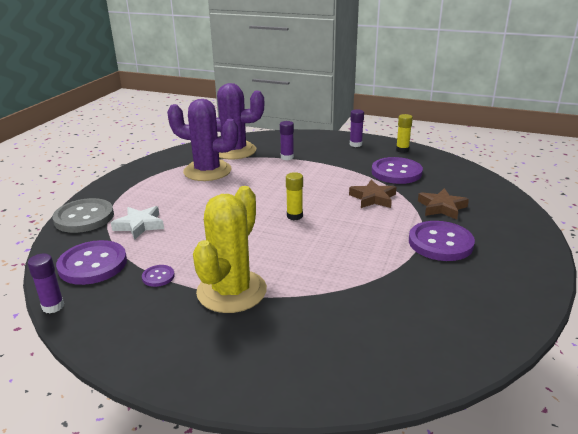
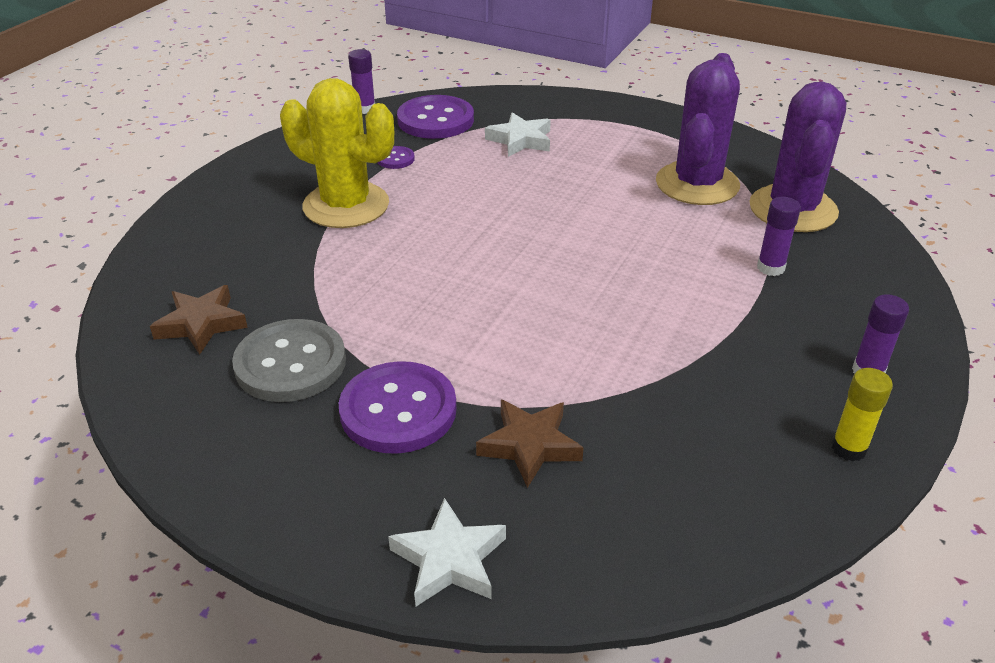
camera: 95 degrees right, 10 degrees up
(84, 217) = (548, 104): grey button -> grey button (290, 363)
(294, 216) = (525, 262): yellow glue stick -> none
(373, 198) = (580, 356): brown star -> brown star (201, 324)
(396, 172) = (705, 411): purple button -> none
(520, 221) = (449, 560): none -> white star

